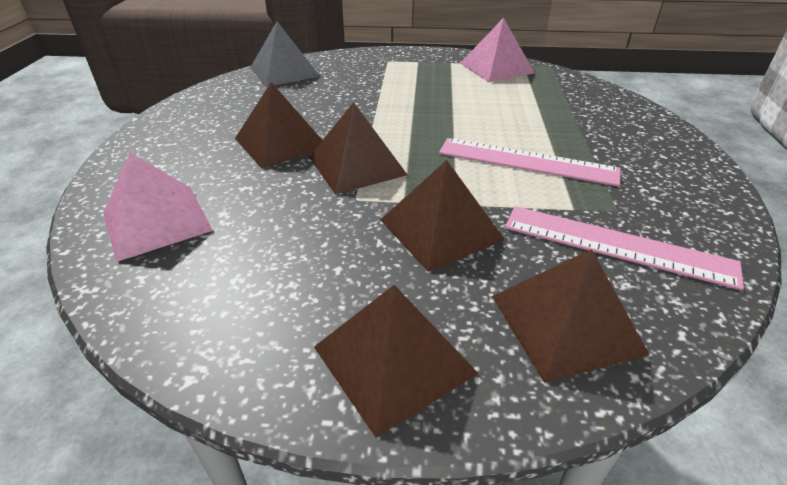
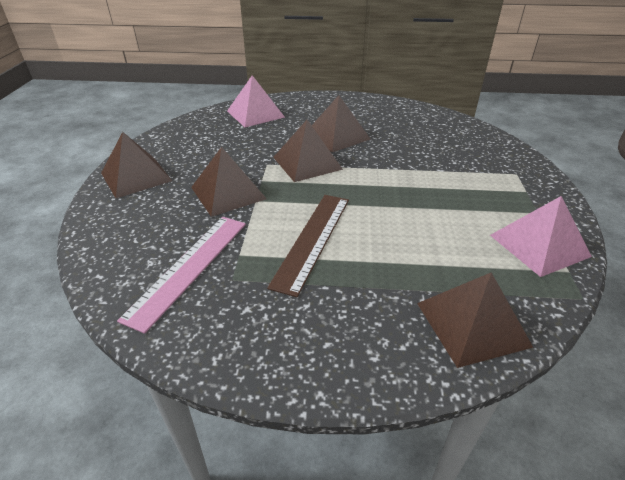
camera: 90 degrees right, 0 degrees up
(284, 72) = (458, 127): grey pyramid -> none
(527, 161) = (313, 240): pink ruler -> brown ruler
(566, 323) = (130, 230): brown pyramid -> brown pyramid (472, 324)

